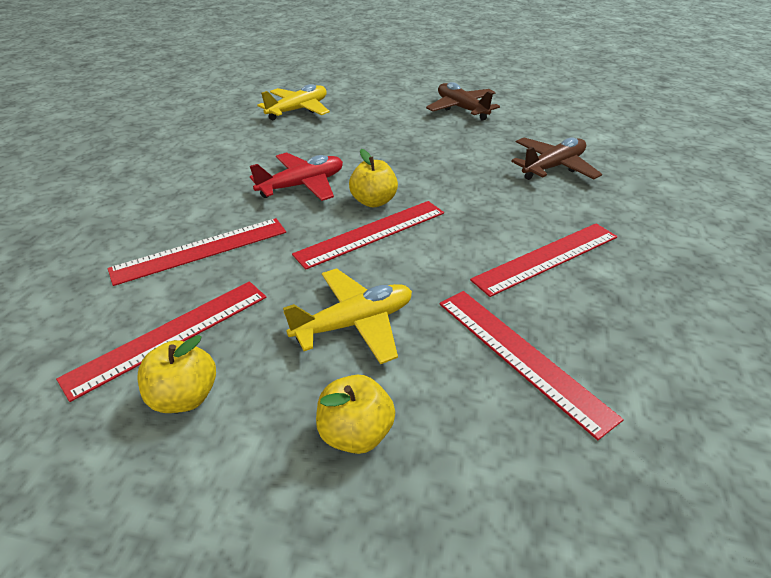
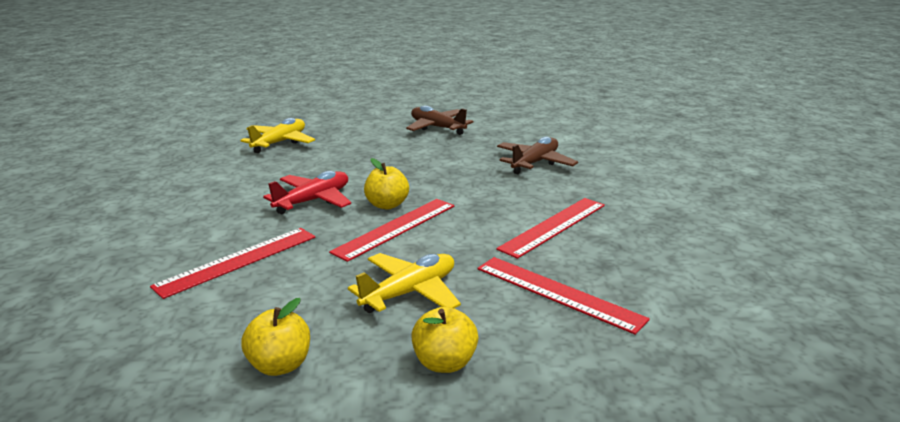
camera: 15 degrees left, 15 degrees down
(170, 336) = (242, 326): red ruler -> none

